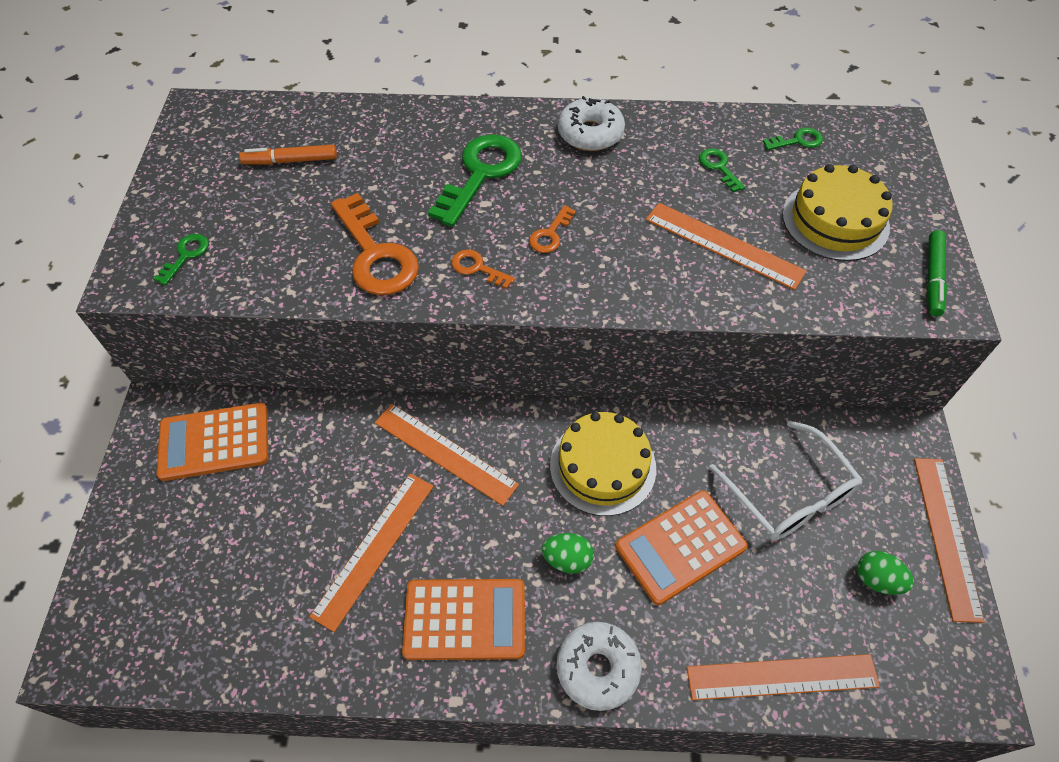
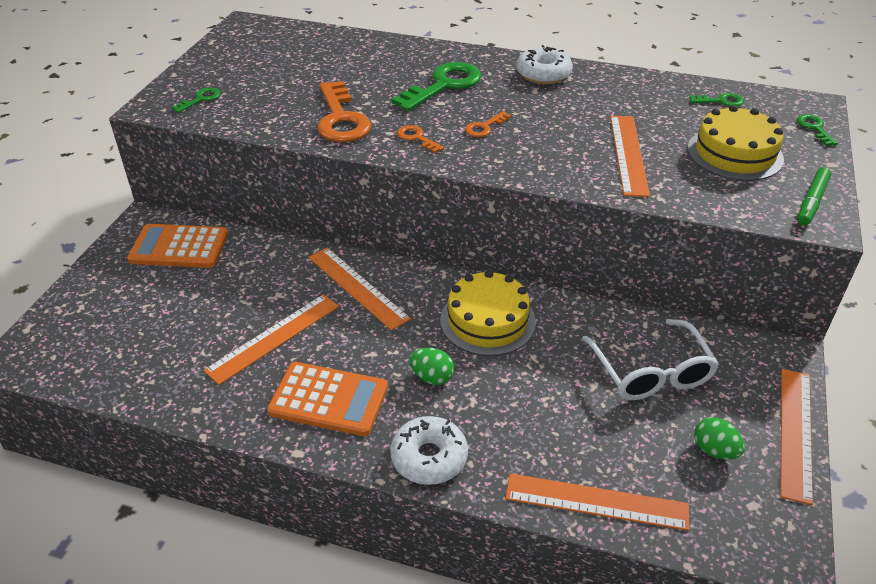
camera: 15 degrees right, 15 degrees down
(290, 161) = (301, 59): orange marker -> none
(680, 546) = (536, 389): orange calculator -> none
(719, 167) = (644, 108): green key -> green key (814, 128)
(724, 245) = (628, 154): orange ruler -> orange ruler turned 45 degrees clockwise

